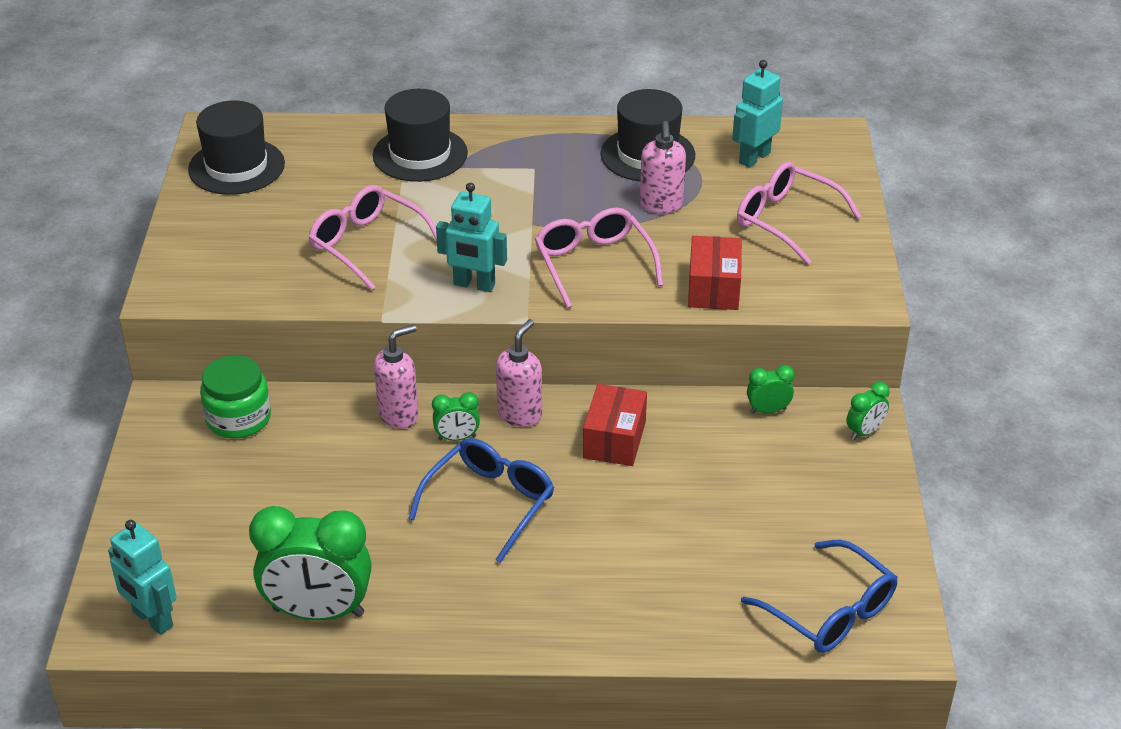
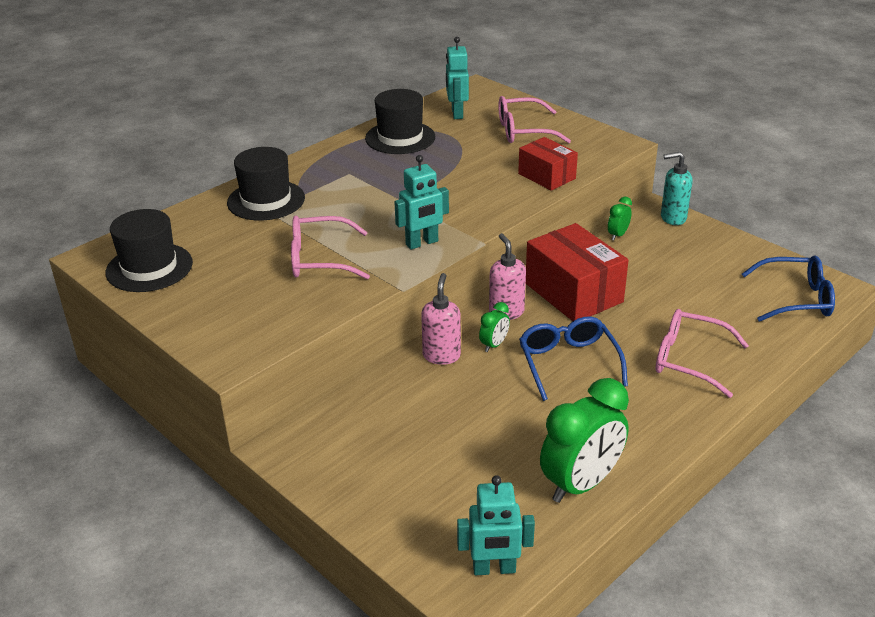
camera: 45 degrees left, 5 degrees down
(238, 418) = (346, 422): green jar -> none
(593, 263) = (467, 198): pink glasses -> pink glasses (688, 360)
(614, 440) = (573, 292): red box -> red box, size x1.64
(661, 205) = (450, 155): pink soap dispenser -> none
(864, 432) = (672, 218): green clock -> turquoise soap dispenser

